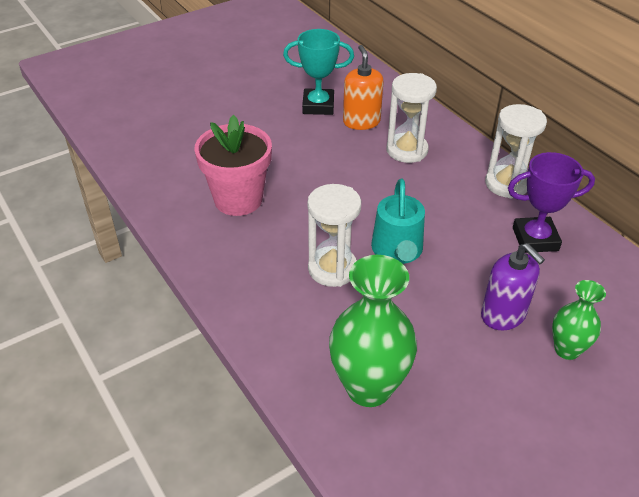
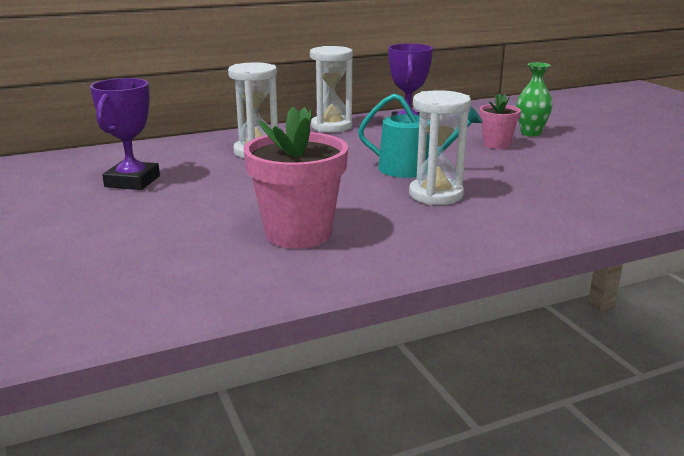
camera: 80 degrees left, 20 degrees down
(318, 106) = (132, 181): turquoise trophy -> purple trophy
(361, 122) = (187, 165): orange soap dispenser -> none
(368, 387) = (591, 193): green vase -> none
(503, 315) = (496, 145): purple soap dispenser -> pink flower pot

